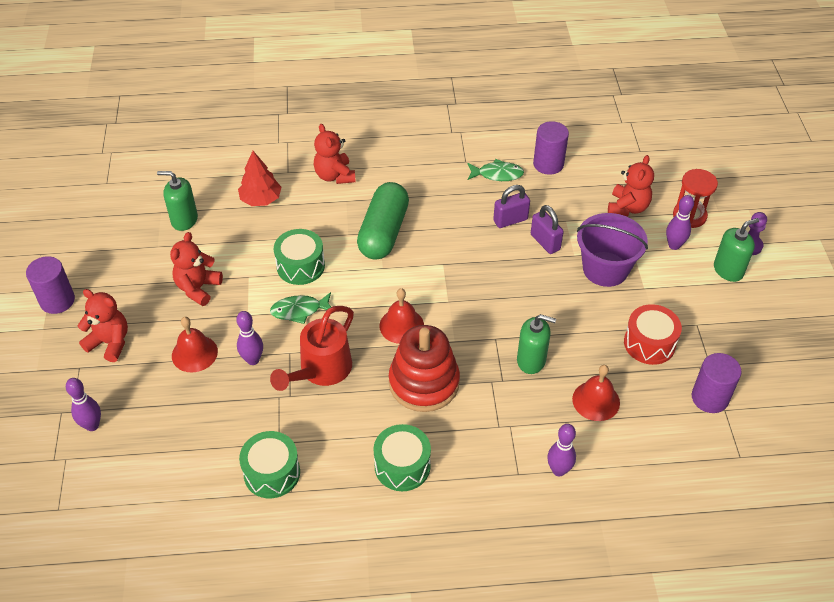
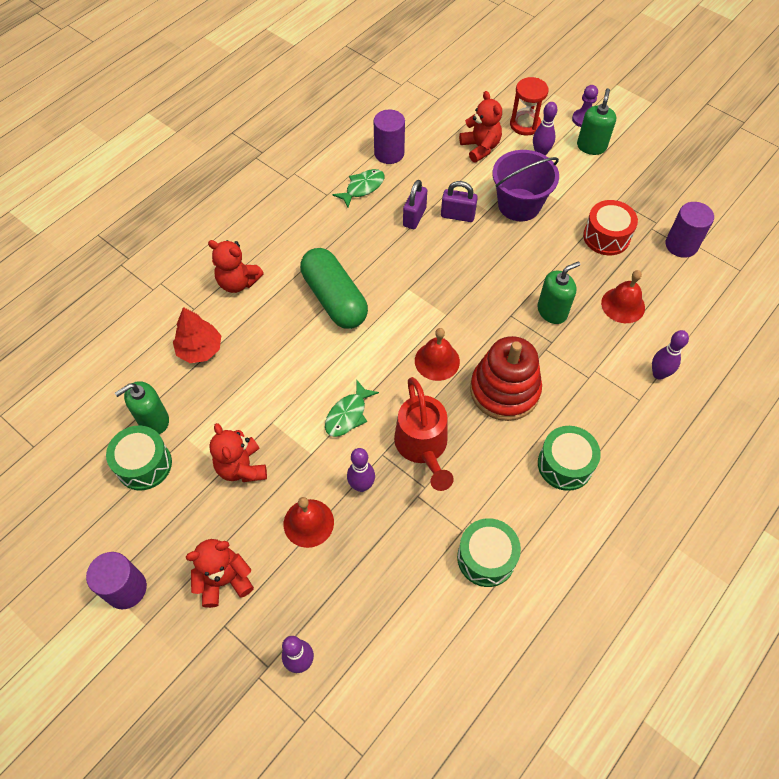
camera: 45 degrees left, 10 degrees up
(300, 266) = (303, 378): green drum -> green drum (144, 464)

